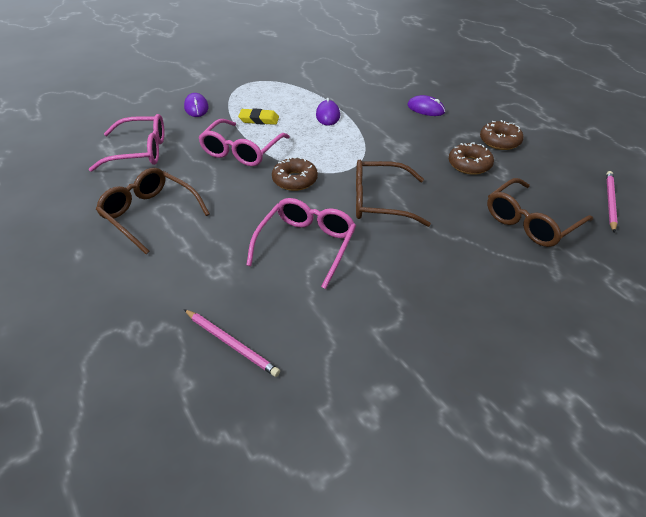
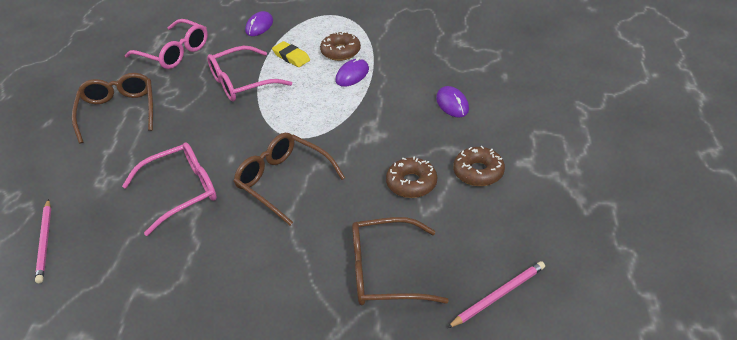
camera: 40 degrees right, 0 degrees up
(295, 180) = (246, 128): brown donut -> brown donut (340, 51)

